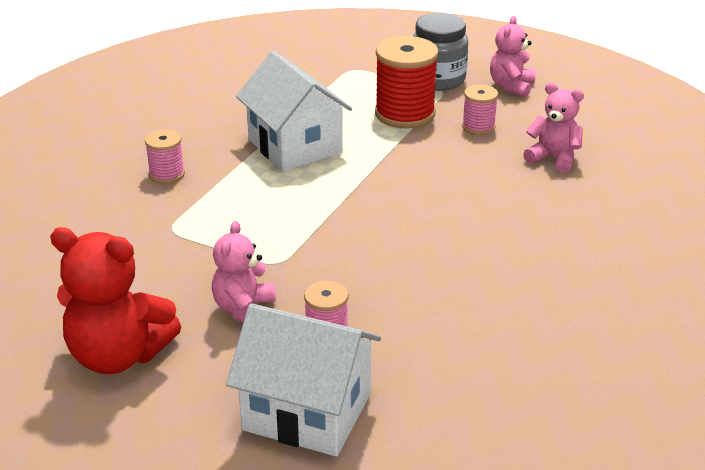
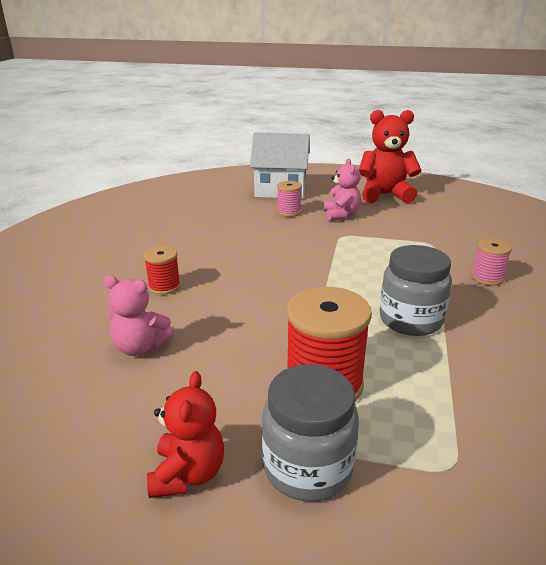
camera: 165 degrees right, 5 degrees down
(295, 146) = (410, 320): white house -> grey jar
(478, 127) = (228, 378): pink spool -> none
(511, 86) = (188, 474): pink teddy bear -> red teddy bear
(537, 217) = (164, 286): none -> red spool

